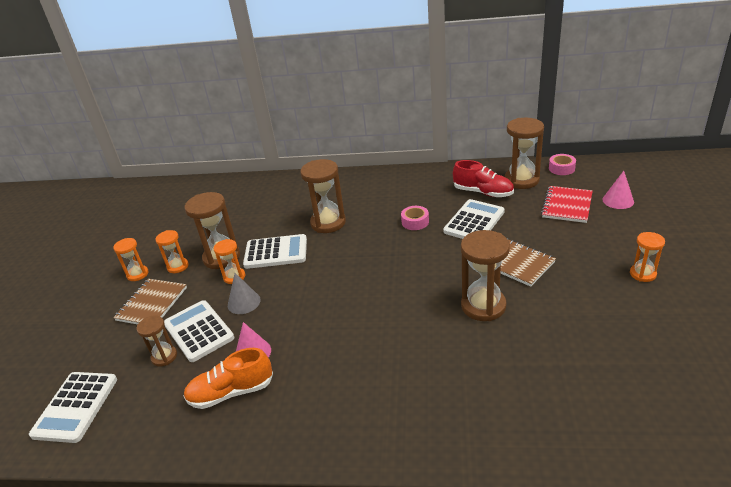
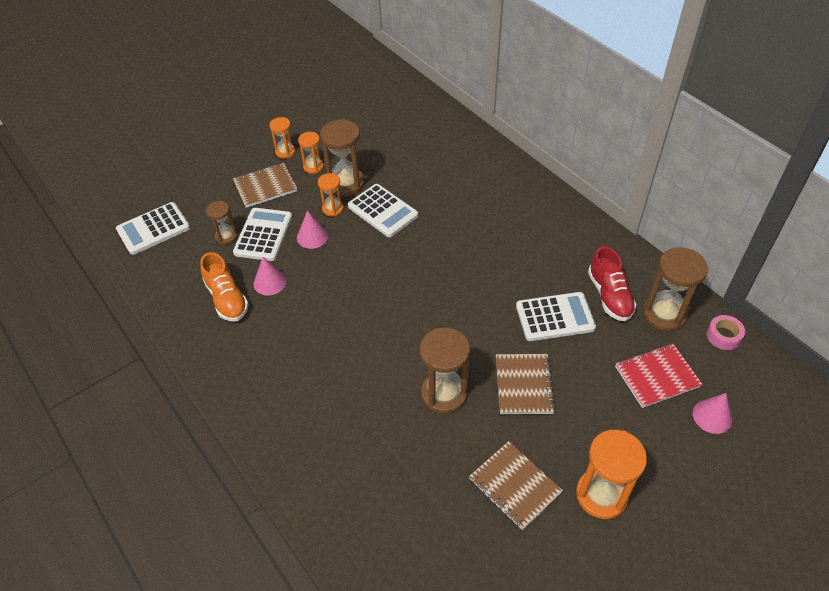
camera: 45 degrees right, 15 degrees up
(231, 392) = (227, 299): orange shoe -> orange shoe turned 150 degrees counterclockwise
(244, 302) = (312, 237): grey cone -> pink cone
(328, 223) = (451, 215): brown hourglass -> none
(415, 222) = (511, 274): pink tape -> none
(601, 311) = (514, 486): none -> brown notebook
(642, 274) = (601, 495): orange hourglass -> orange hourglass, size x1.76

